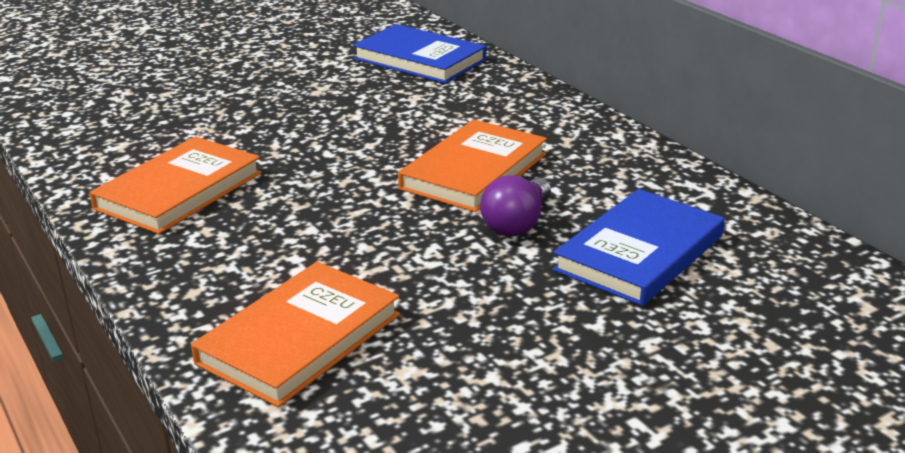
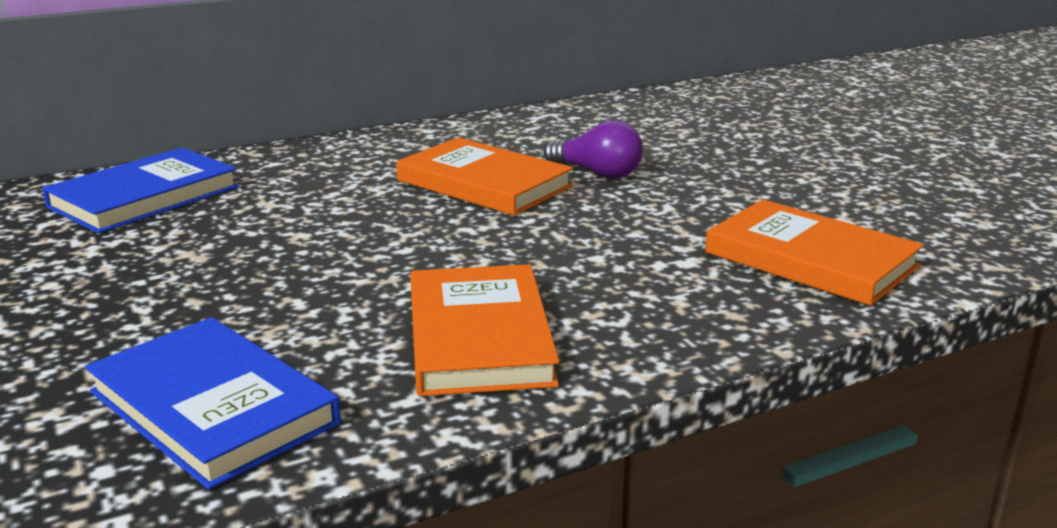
camera: 85 degrees left, 5 degrees down
(179, 191) = (479, 337): orange book -> orange book turned 45 degrees clockwise
(639, 253) = (651, 140): blue book -> blue book (213, 407)

